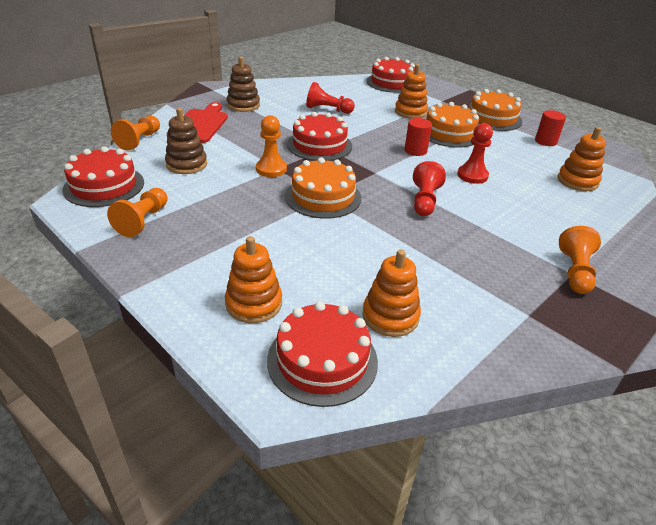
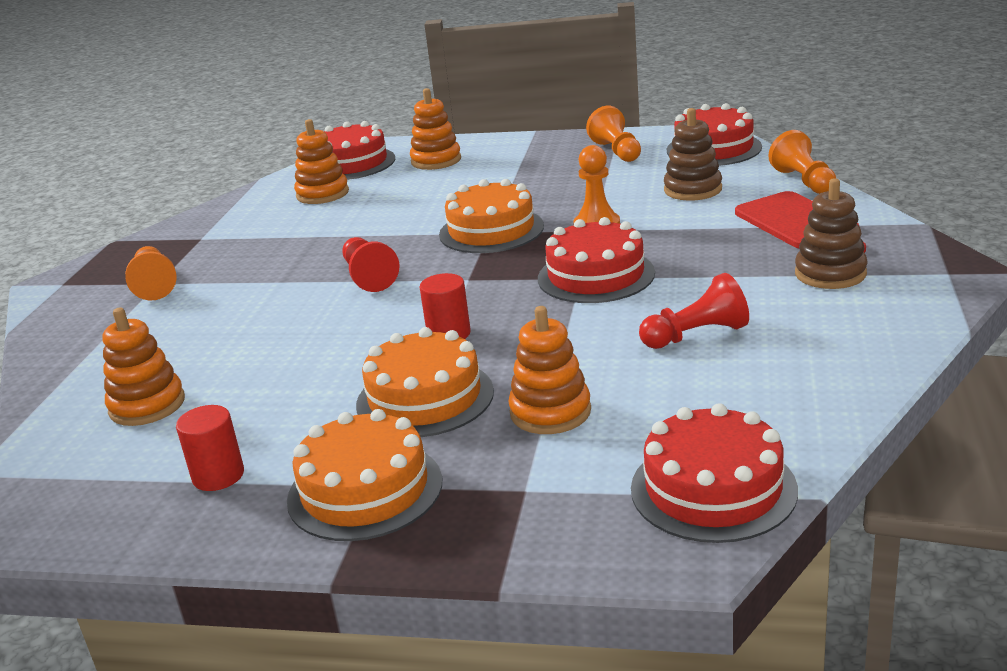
camera: 150 degrees right, 10 degrees down
(472, 175) = (327, 336): red pawn -> none

